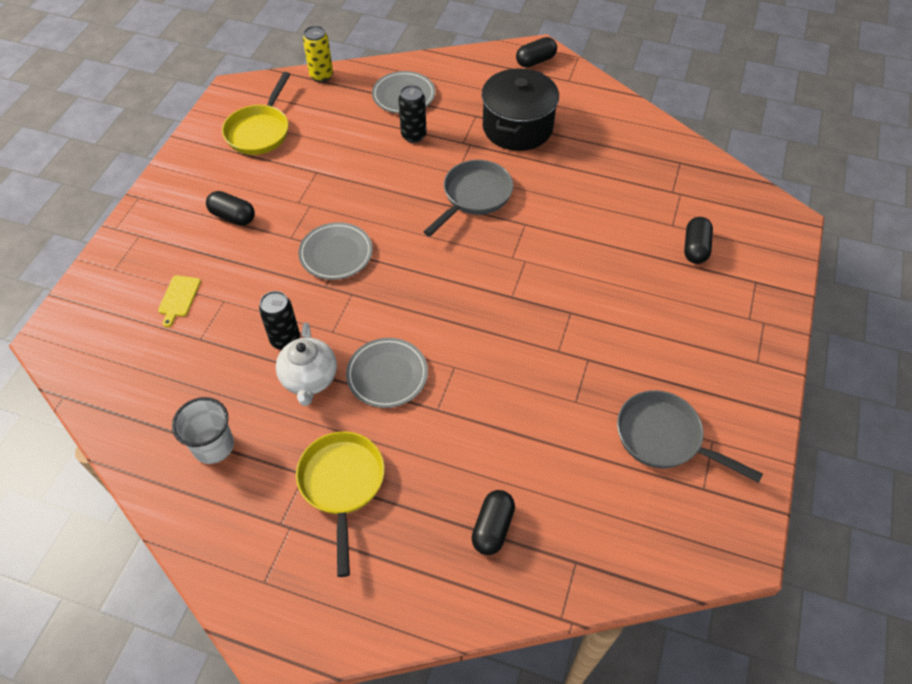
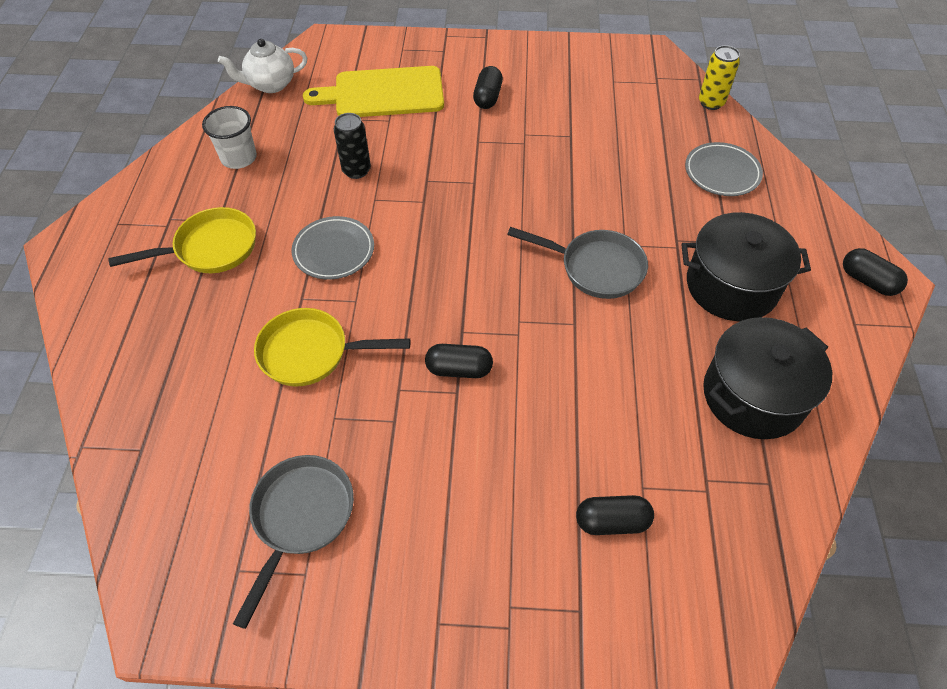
camera: 75 degrees right, 0 degrees up
(179, 298) = (383, 93): yellow cutting board -> yellow cutting board, size x2.47
(260, 131) = (605, 83): yellow pan -> yellow pan (311, 353)
(309, 379) = (317, 198): white teapot -> white teapot (270, 85)
(336, 254) = (469, 177): grey plate -> none
(413, 135) = (663, 195): black can -> none
(493, 528) = (175, 371): black capsule -> black capsule (459, 369)
(613, 148) = (753, 395): none -> black pot

